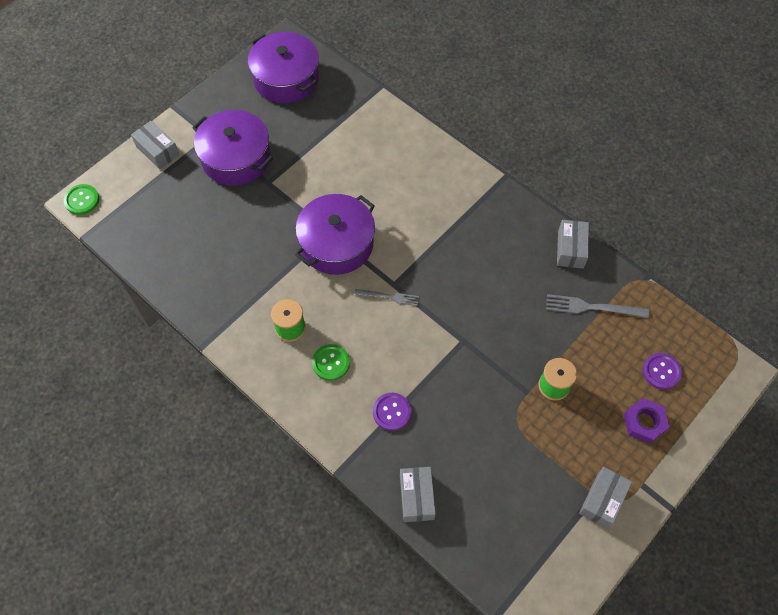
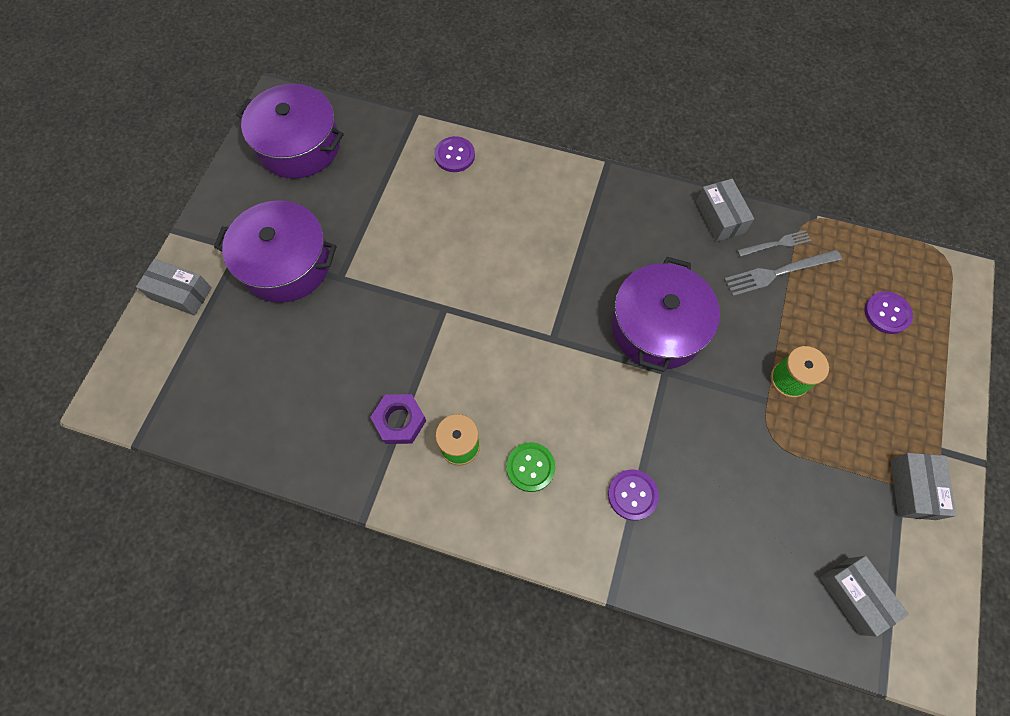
camera: 25 degrees left, 5 degrees up
(82, 200) = (110, 396): green button -> none
(337, 244) = (461, 318): purple pot -> purple pot (657, 327)
(389, 297) = (555, 356): grey fork -> grey fork (776, 244)
(393, 127) = (454, 155): none -> purple button
(416, 497) = (716, 587): grey box -> grey box (854, 595)
(644, 422) = (903, 378): purple nut -> purple nut (400, 421)

